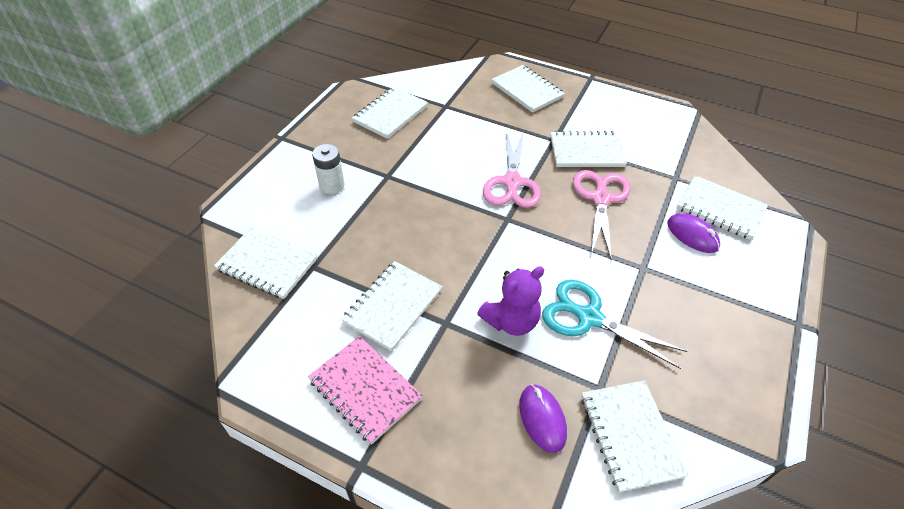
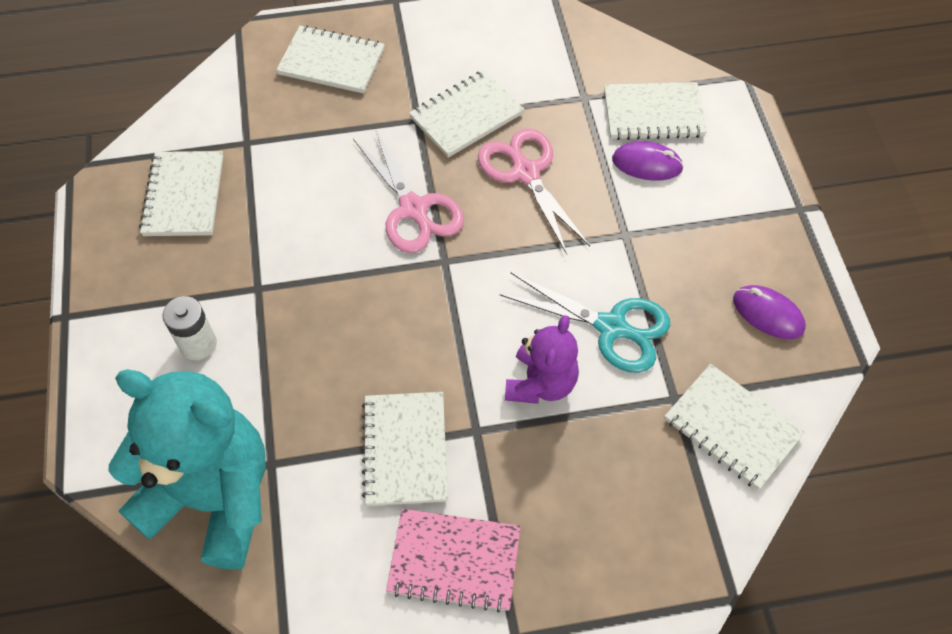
camera: 35 degrees left, 10 degrees up
(267, 264) = (213, 497): white notebook -> turquoise teddy bear
(542, 419) = (645, 467): purple mouse -> purple mouse (768, 314)
(588, 317) = (612, 328): turquoise scissors -> turquoise scissors turned 150 degrees counterclockwise

